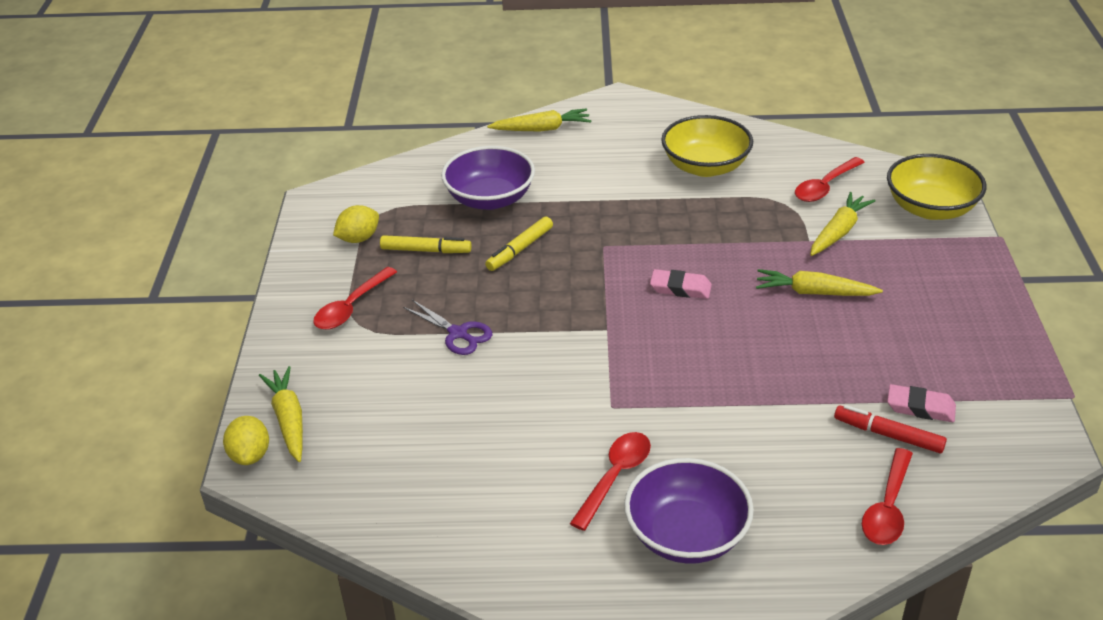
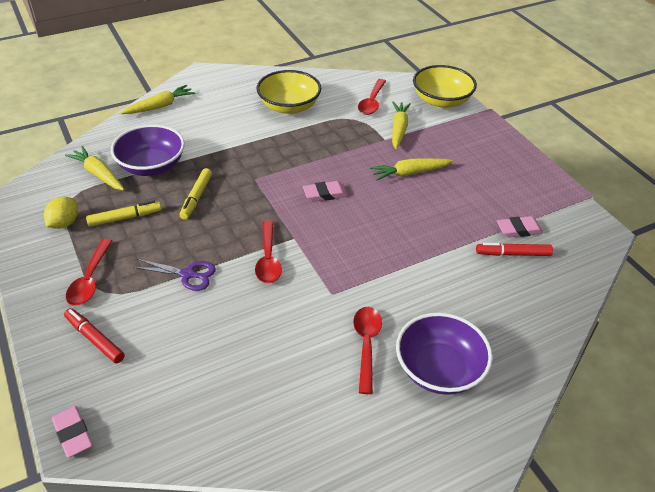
camera: 30 degrees left, 5 degrees up
(250, 455) = (73, 434): yellow lemon -> pink eraser
(289, 420) = (90, 390): yellow carrot -> yellow carrot (98, 174)
(322, 371) = (95, 339): none -> red marker
(887, 508) = (544, 303): red spoon -> red spoon (268, 259)

